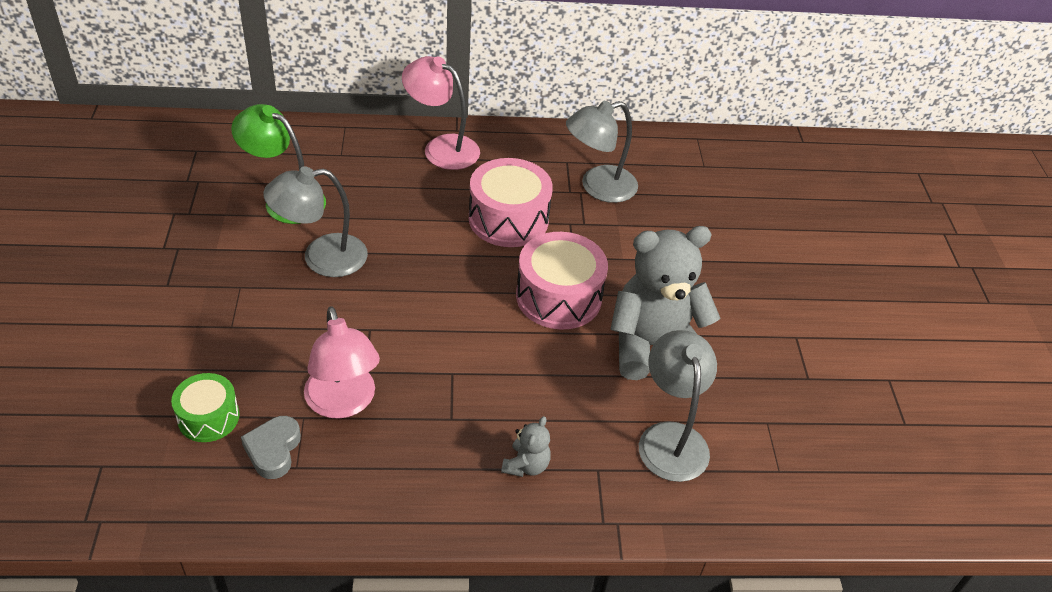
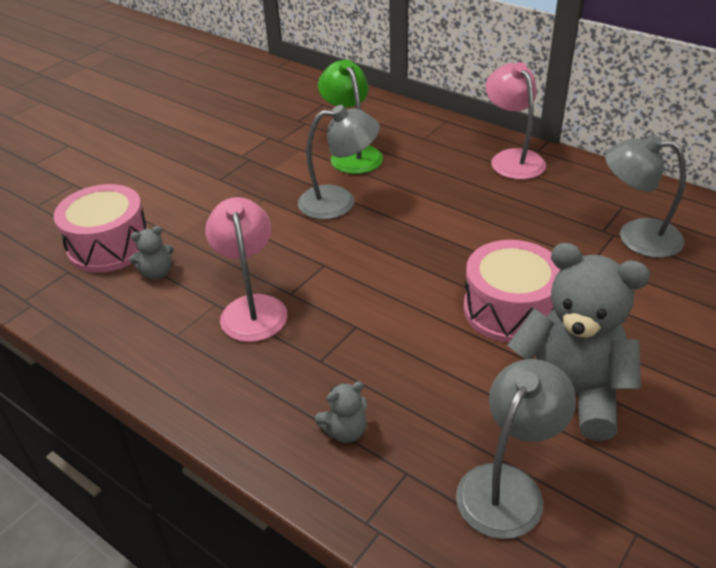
camera: 45 degrees right, 5 degrees down
(208, 417) = (157, 273): green drum -> grey teddy bear
(273, 450) = (173, 315): grey heart -> none
(321, 258) = (339, 201): grey lamp -> grey lamp turned 150 degrees clockwise
(343, 403) = (252, 308): pink lamp -> pink lamp turned 150 degrees clockwise
(508, 219) = (521, 230): pink drum -> pink drum (109, 246)

